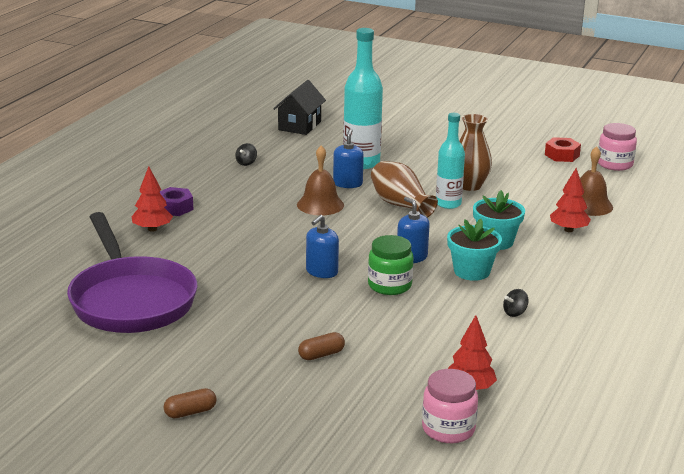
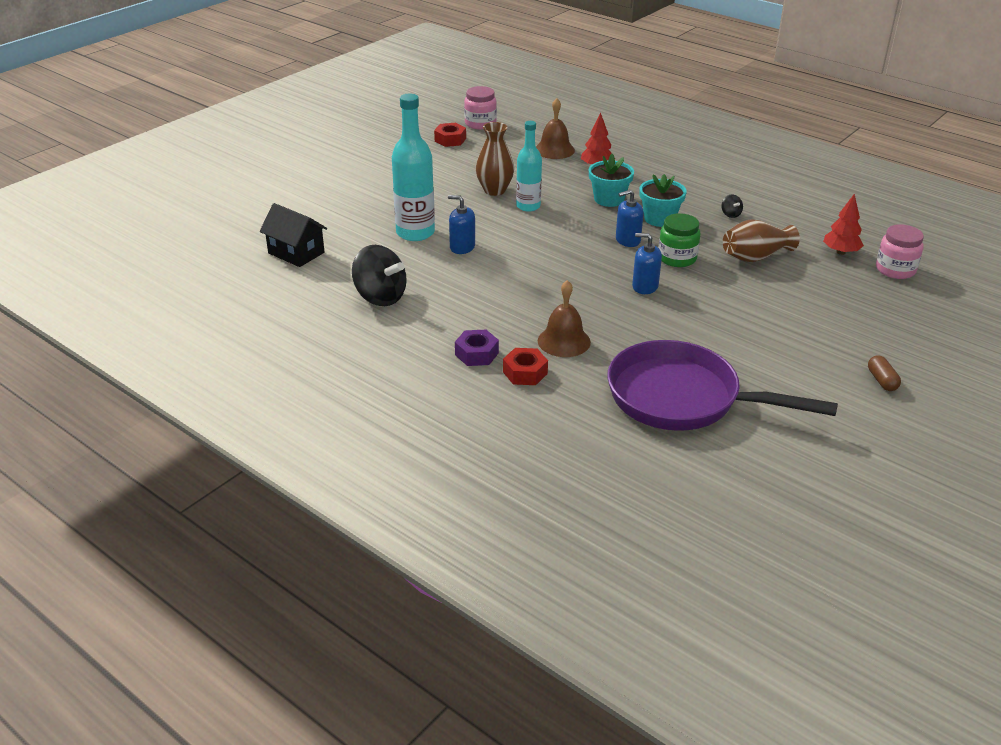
camera: 75 degrees left, 10 degrees up
(131, 300) = (682, 398): purple pan -> purple pan turned 150 degrees counterclockwise
(152, 229) = (525, 373): red tree -> red nut
(246, 163) = (380, 297): black spinning top -> black spinning top, size x2.37
(320, 205) = (504, 268): brown bell -> brown bell (564, 341)
(321, 272) = (645, 286): blue soap dispenser -> blue soap dispenser turned 150 degrees clockwise
(321, 355) = (790, 306): brown capsule -> none
(400, 205) = (521, 228): brown vase -> brown vase (755, 257)

